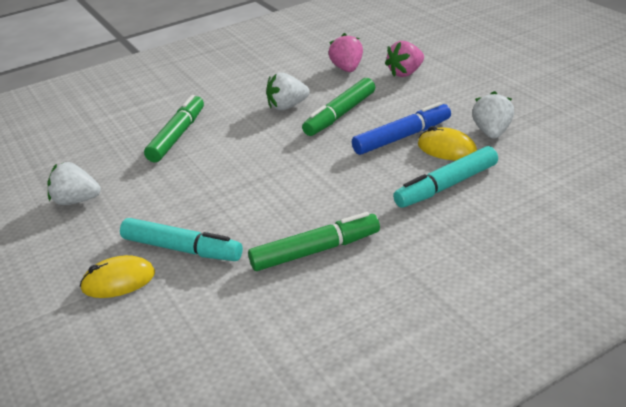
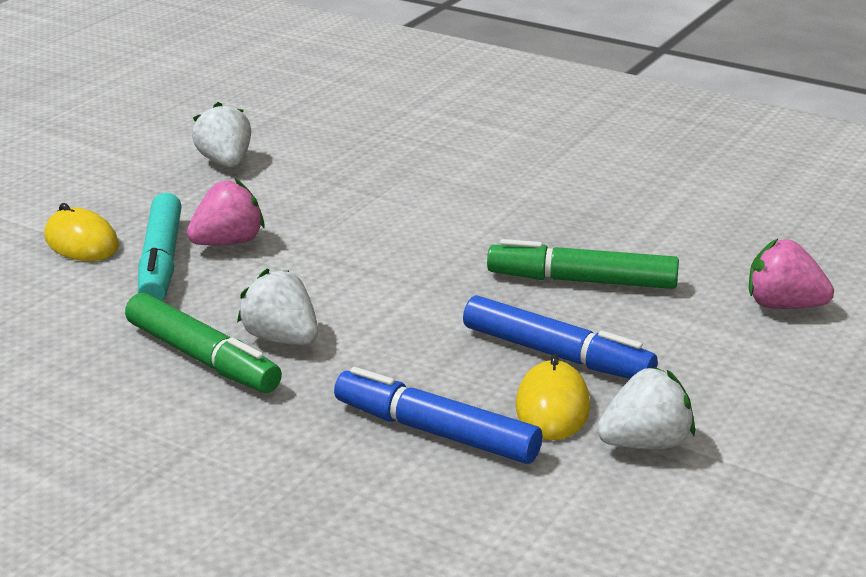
camera: 60 degrees right, 5 degrees down
(177, 136) = (419, 174): green marker -> none
(287, 106) = (569, 230): white strawberry -> white strawberry (282, 339)
(347, 69) = (742, 247): pink strawberry -> pink strawberry (228, 242)
(446, 186) = (436, 431): turquoise marker -> blue marker

